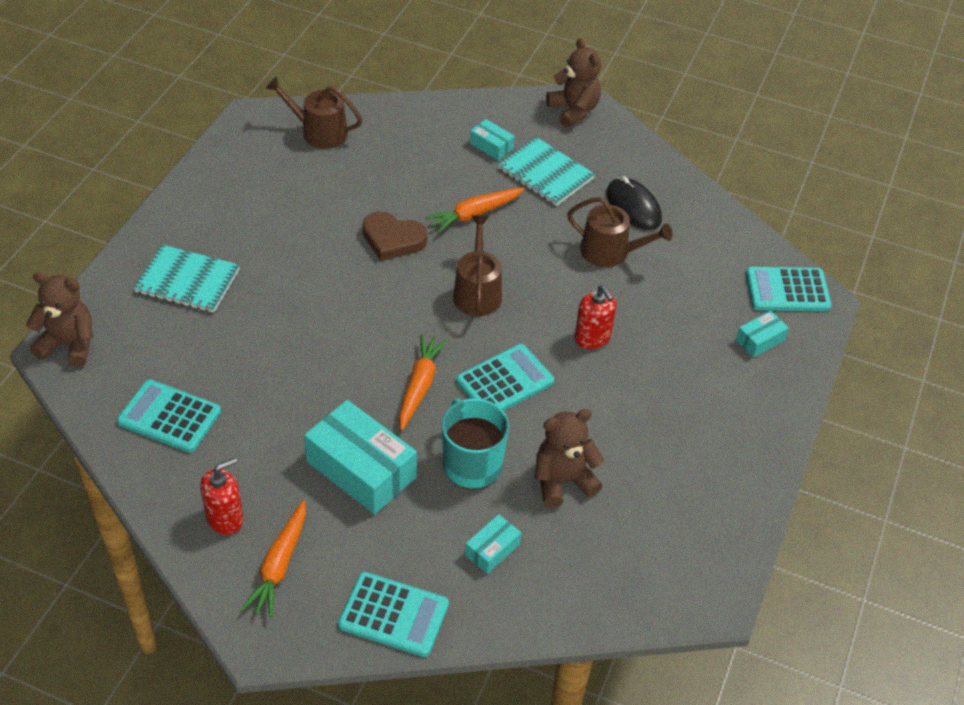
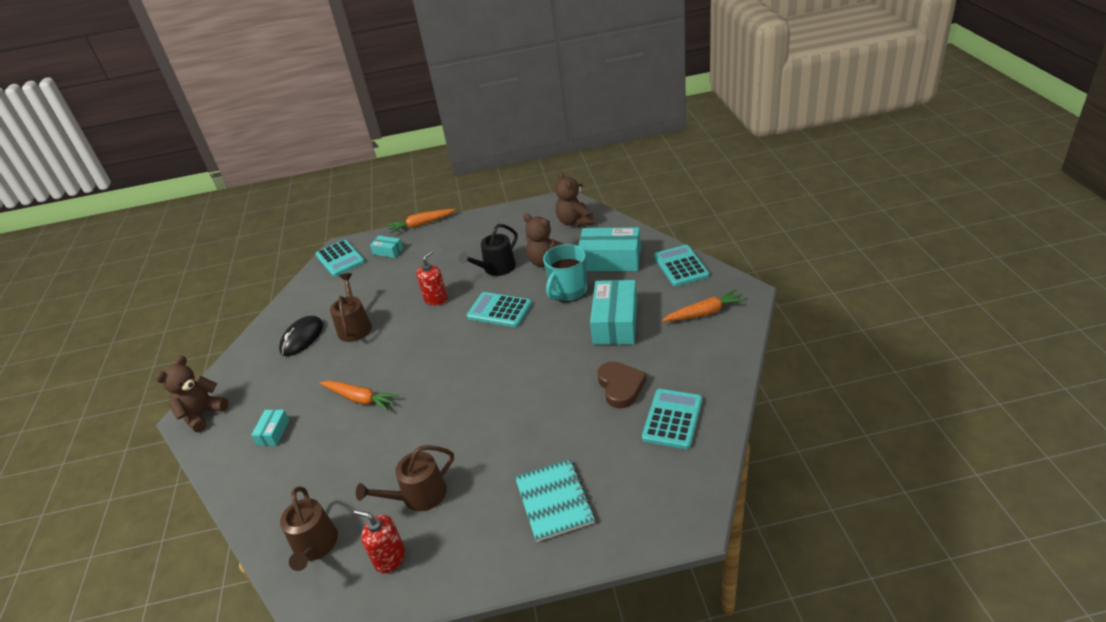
camera: 115 degrees left, 10 degrees down
(69, 344) = (679, 520): brown teddy bear -> brown teddy bear (575, 222)
(169, 417) = (672, 419): turquoise calculator -> turquoise calculator turned 150 degrees counterclockwise
(225, 518) = (705, 348): red soap dispenser -> red soap dispenser (390, 558)
(393, 240) = (417, 421): brown heart -> brown heart (620, 387)
(420, 386) = (535, 336): orange carrot -> orange carrot (421, 224)
(477, 292) = (436, 357): brown watering can -> brown watering can (418, 496)
(492, 549) = (610, 260): turquoise box -> turquoise box, size x2.05
(545, 173) = (290, 390): turquoise notebook -> none
(602, 424) = (496, 268): none -> black watering can

